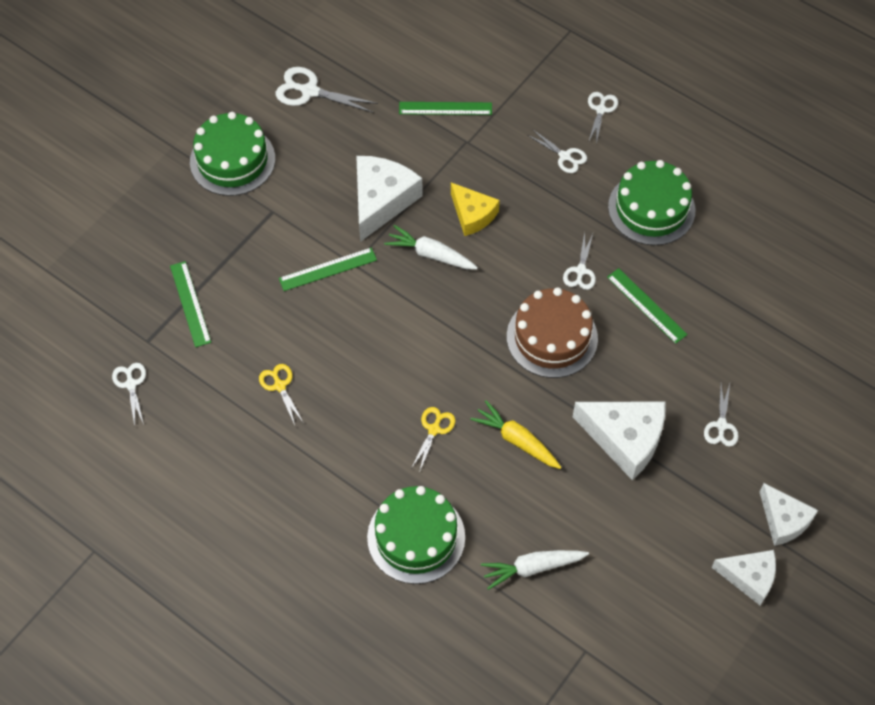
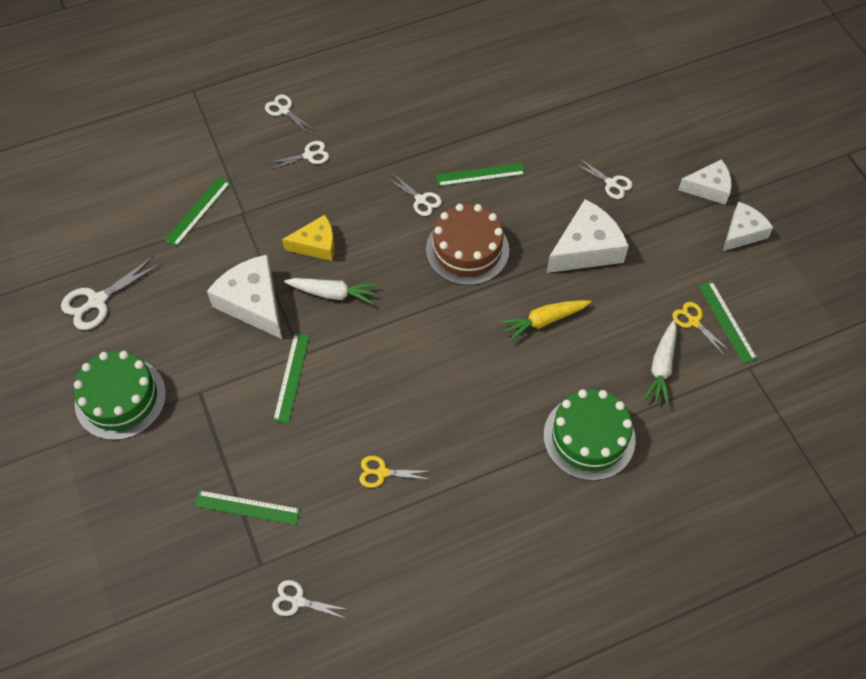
camera: 60 degrees left, 0 degrees up
(431, 254) = (332, 293): white carrot -> white carrot turned 135 degrees counterclockwise
(434, 429) = (498, 374): yellow scissors -> yellow scissors (694, 321)
(627, 607) = (727, 321): none -> green ruler
(651, 208) = (398, 126): green cake -> none

